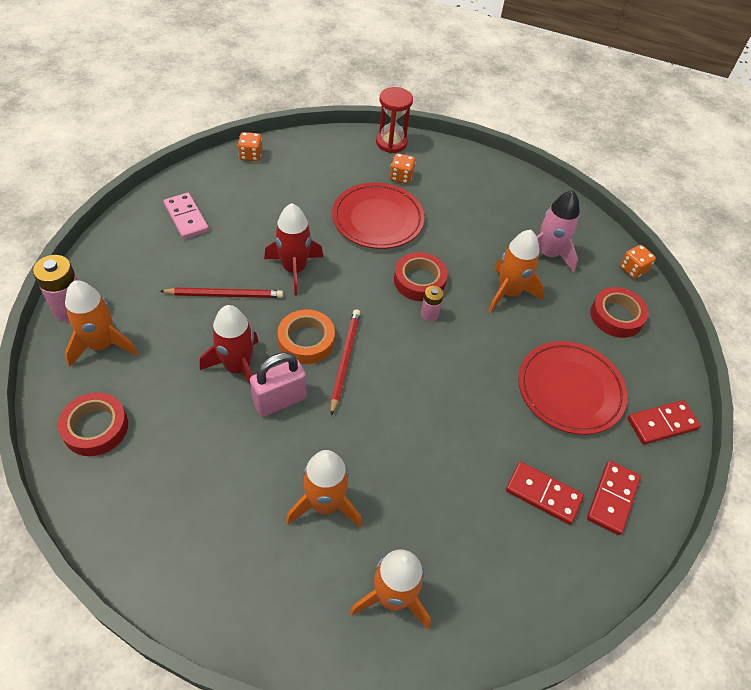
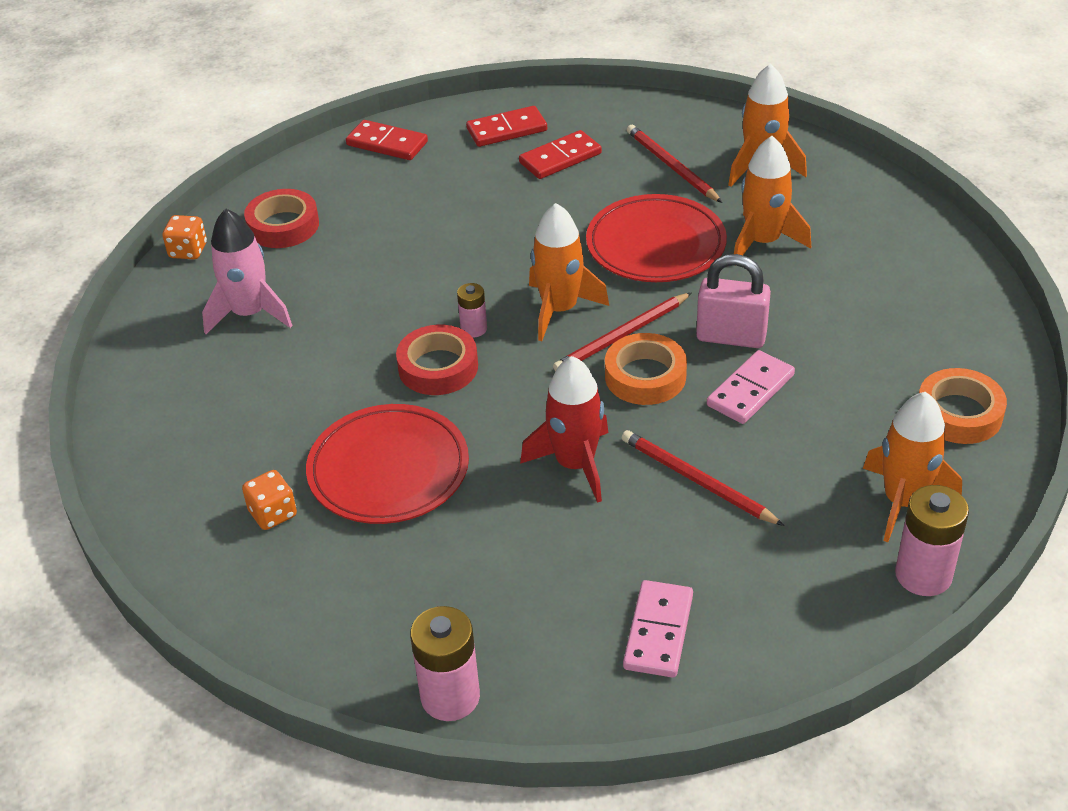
camera: 130 degrees left, 10 degrees down
(95, 428) = (959, 413): red tape -> orange tape
(238, 367) = (750, 390): red rocket -> pink domino
(251, 155) = (450, 697): orange dice -> pink battery
(391, 143) = (205, 582): red hourglass -> none
(460, 545) = (671, 166): none -> red pencil
(509, 293) = (356, 302): orange rocket -> orange rocket (559, 309)
(543, 494) = (560, 158): red domino -> red domino turned 75 degrees clockwise
(570, 390) = (428, 201): red plate -> red plate (656, 245)

